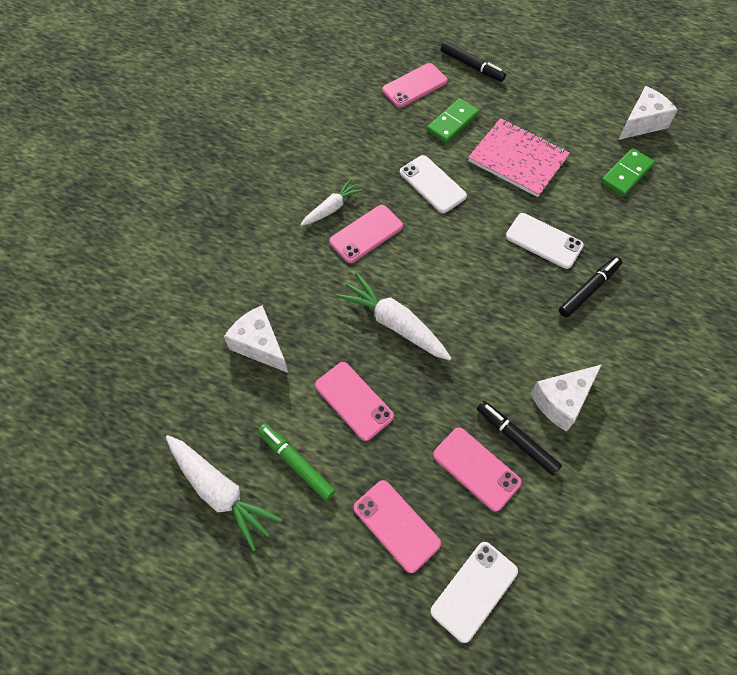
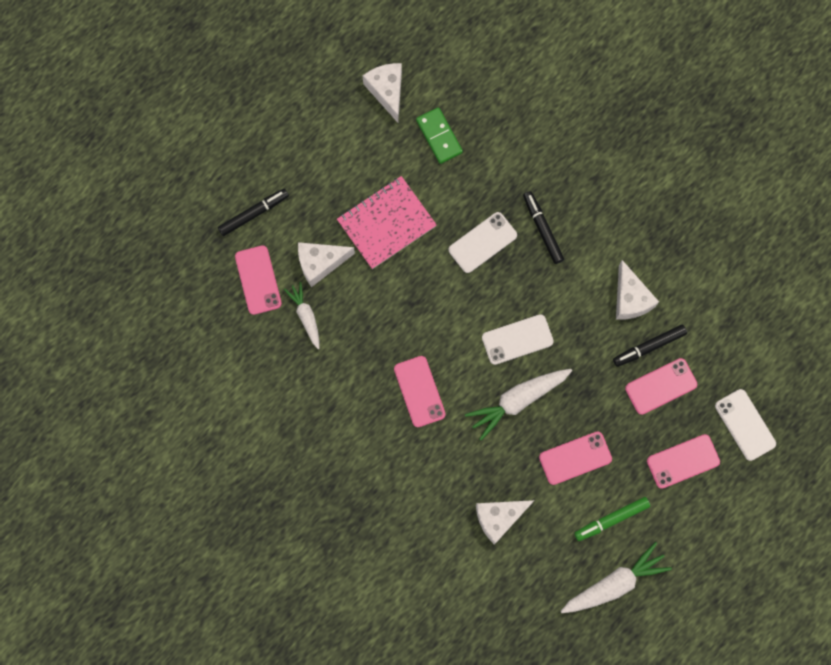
camera: 70 degrees left, 15 degrees up
(332, 208) = (379, 412): white carrot -> white carrot (306, 316)
(432, 184) = (386, 312): white phone -> white phone (517, 339)
(452, 123) = (320, 263): green domino -> white cheese

